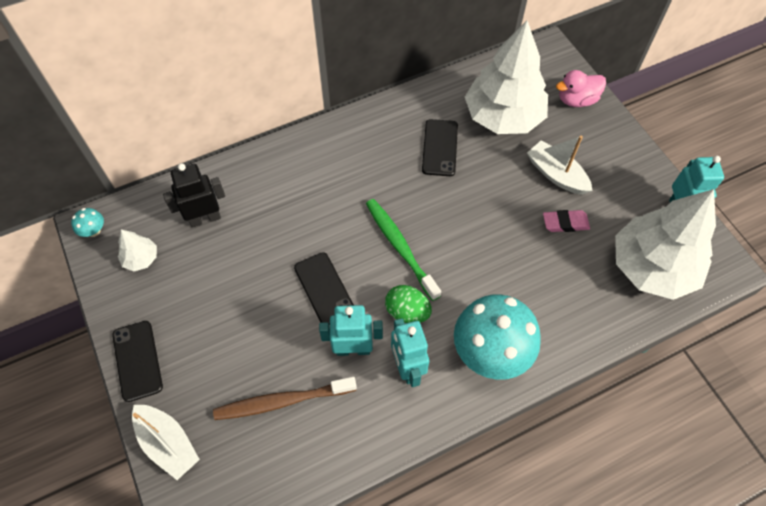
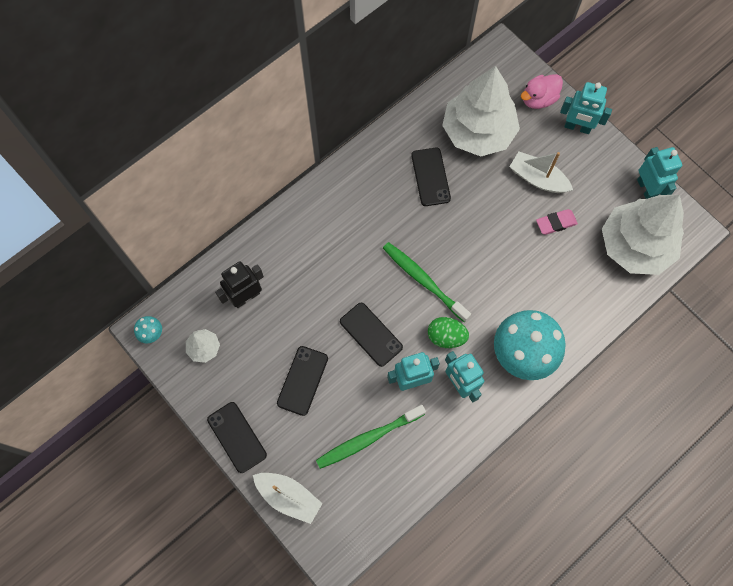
camera: 15 degrees left, 10 degrees up
(232, 318) = (302, 380): none -> black phone
(283, 401) = (368, 438): brown toothbrush -> green toothbrush
(612, 135) = (577, 127): none -> turquoise robot

